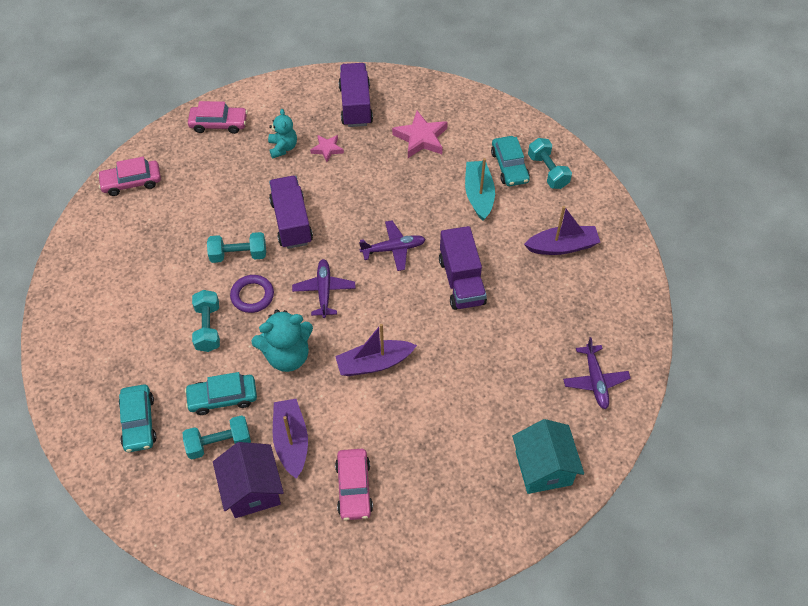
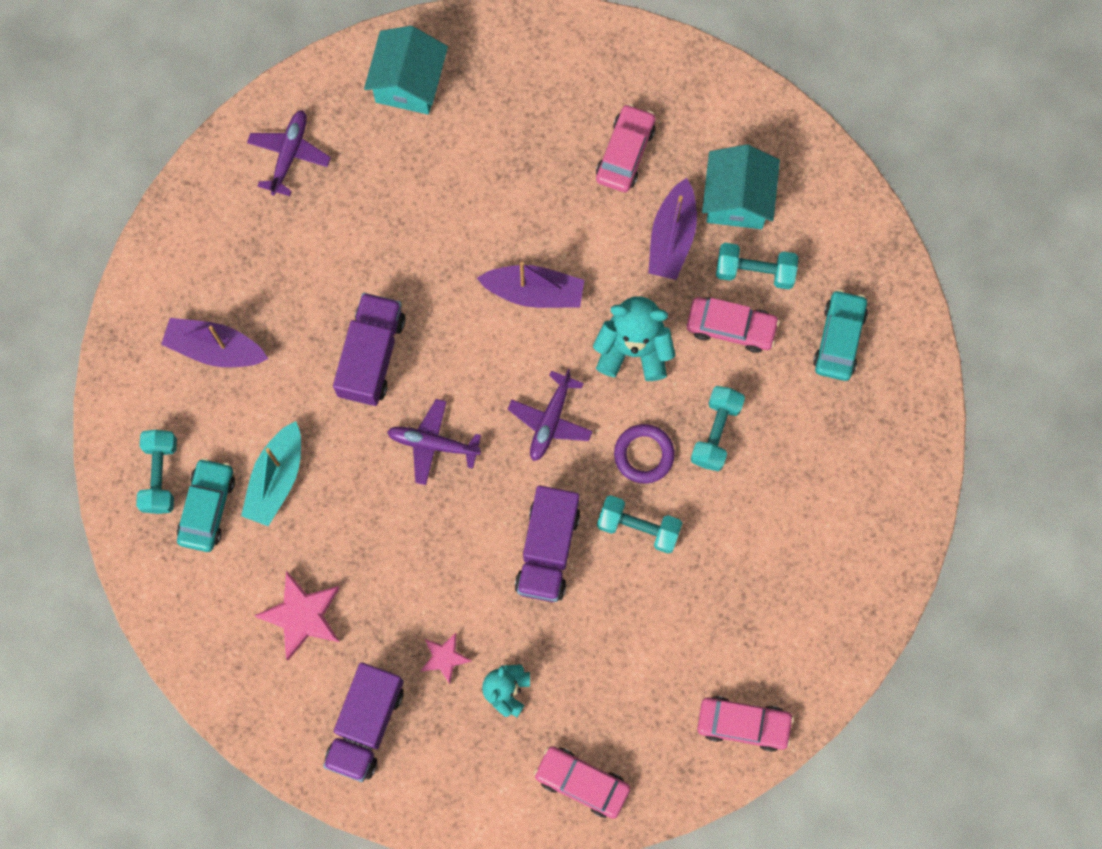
camera: 155 degrees left, 20 degrees up
(222, 397) = (731, 327): turquoise car -> pink car
(252, 490) = (737, 199): purple house -> turquoise house

